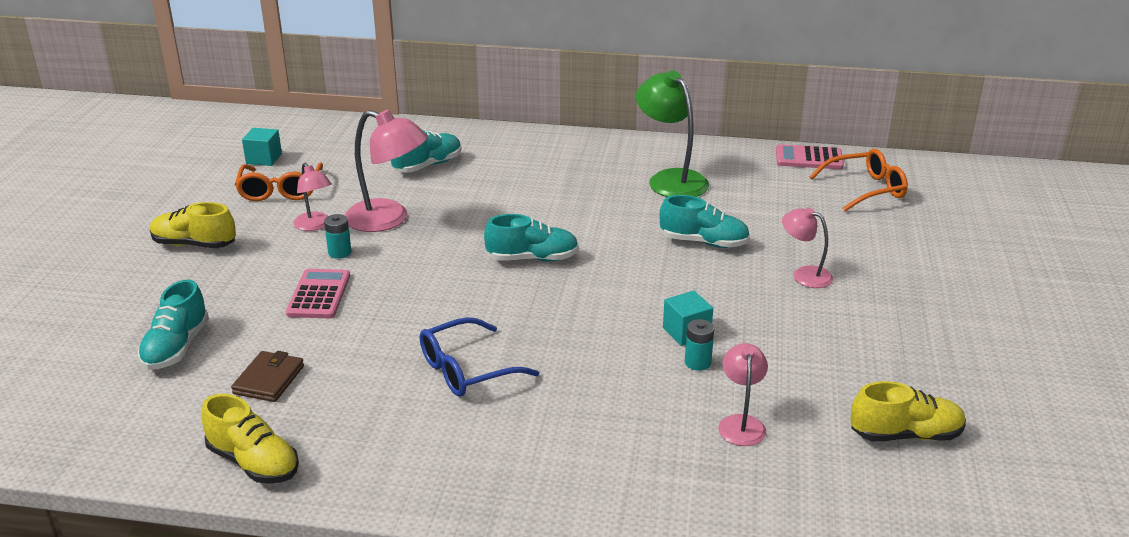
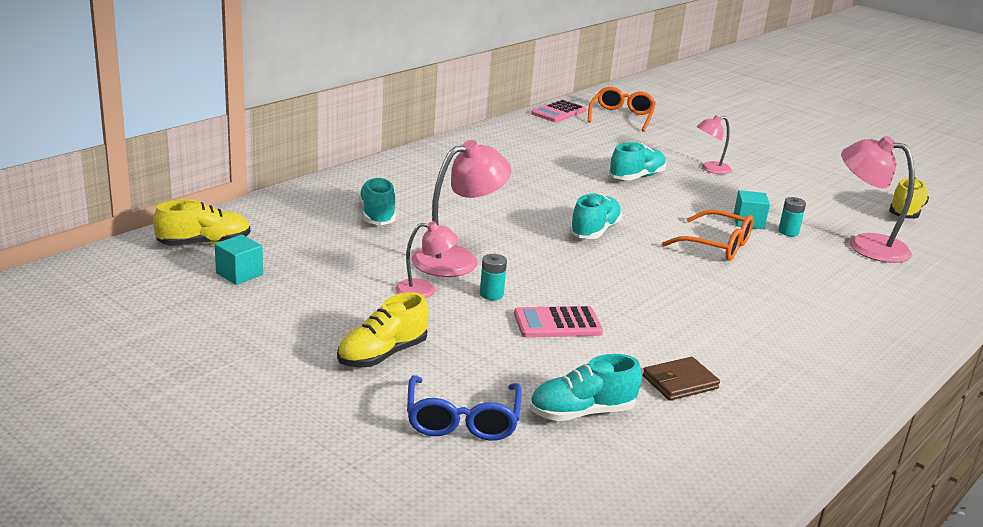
camera: 60 degrees left, 5 degrees down
(176, 347) = (581, 412): turquoise shoe -> turquoise shoe turned 120 degrees clockwise
(253, 463) = (802, 421): yellow shoe -> yellow shoe (204, 244)
(269, 380) = (680, 382): brown wallet -> brown wallet turned 75 degrees counterclockwise
(280, 190) = (325, 285): orange glasses -> orange glasses (716, 246)
(319, 295) = (557, 323): pink calculator -> pink calculator turned 45 degrees counterclockwise
(467, 370) = (734, 302): blue glasses -> blue glasses (462, 420)
(670, 179) = (531, 153): green lamp -> none
(741, 423) = (866, 245): pink lamp -> pink lamp, size x1.74

